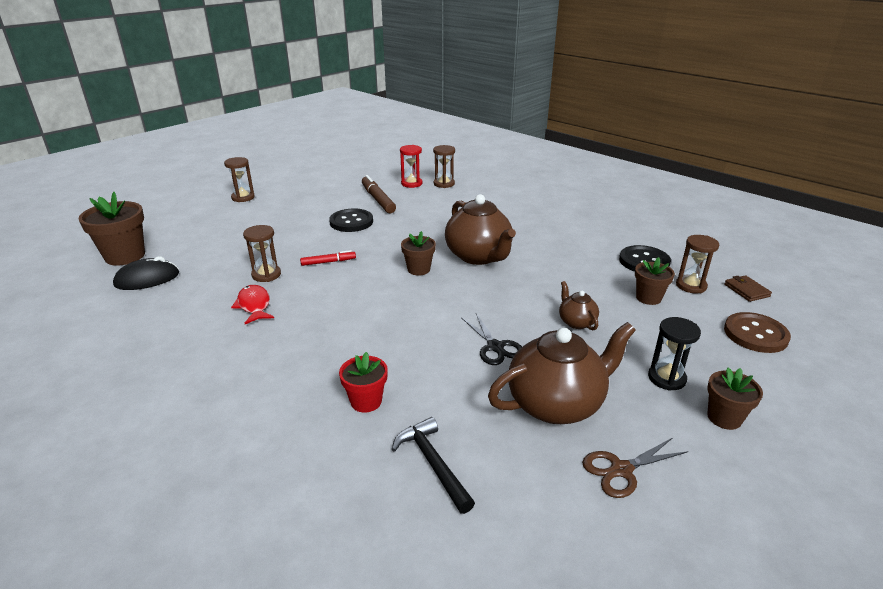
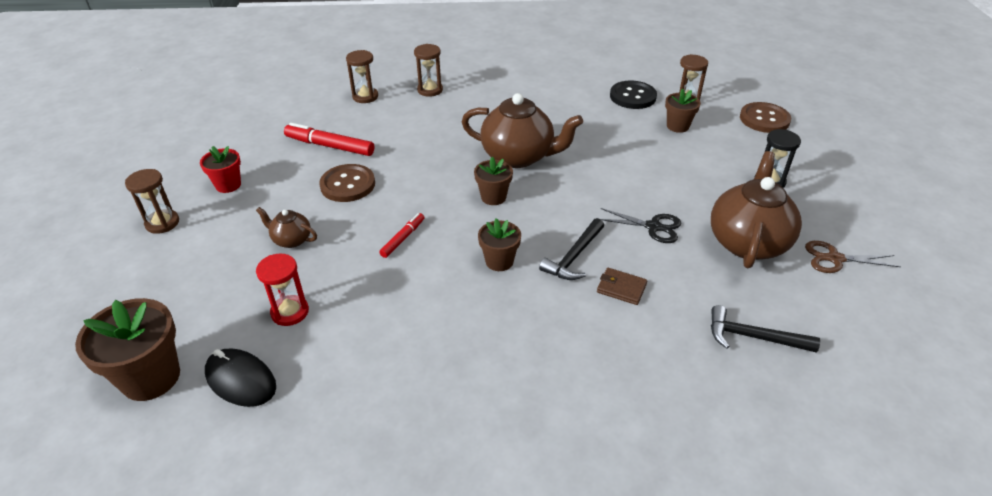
camera: 45 degrees left, 10 degrees up
(147, 279) = (241, 380): black mouse -> black mouse turned 75 degrees counterclockwise
(254, 305) = (414, 324): red fish -> none
(266, 275) = (367, 289): brown hourglass -> brown hourglass (430, 90)
(351, 222) = (347, 185): black button -> brown button
(366, 401) = (646, 331): red flower pot -> red flower pot (228, 185)
(378, 199) = (330, 146): brown marker -> red marker
(404, 330) = (574, 257): none -> black hammer
(411, 183) = (332, 111): red hourglass -> red hourglass (290, 312)
(576, 322) = (667, 173): brown teapot -> brown teapot (291, 240)
(621, 470) = (834, 259): brown scissors -> brown scissors turned 75 degrees clockwise
(724, 418) = (827, 188): brown flower pot -> brown flower pot (499, 261)
(746, 290) = (717, 87): brown wallet -> brown wallet (621, 288)

